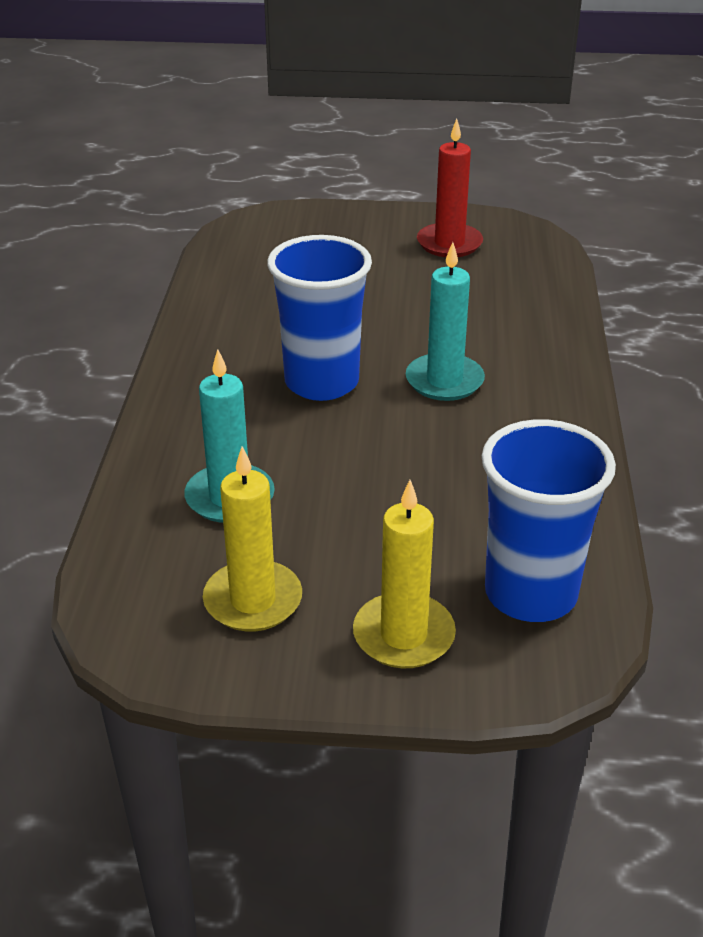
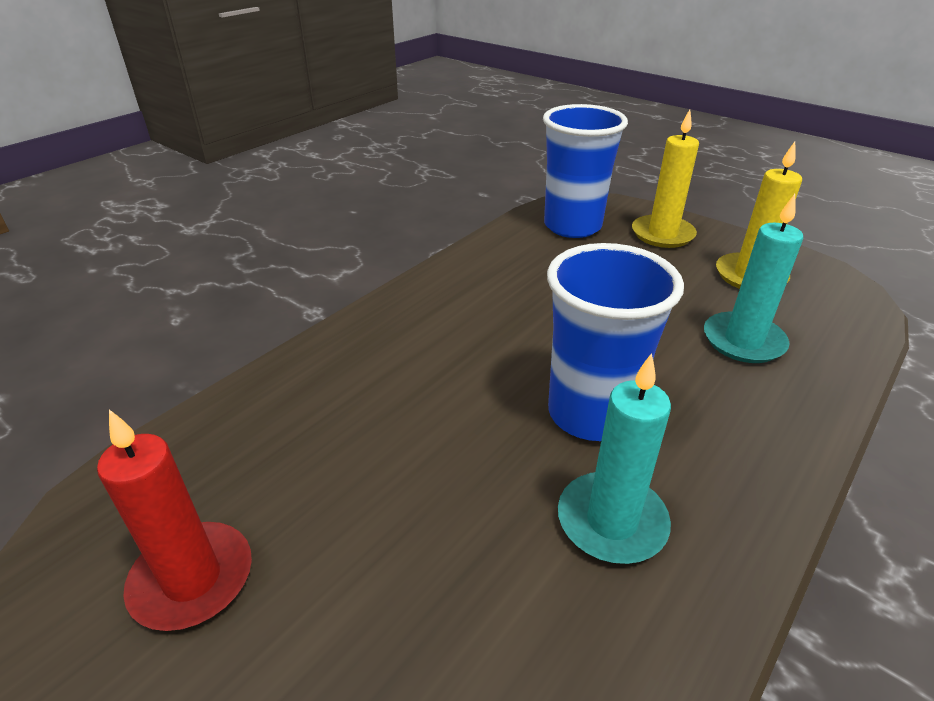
camera: 145 degrees left, 0 degrees up
(444, 381) = (471, 363): turquoise candle -> turquoise candle (611, 521)

